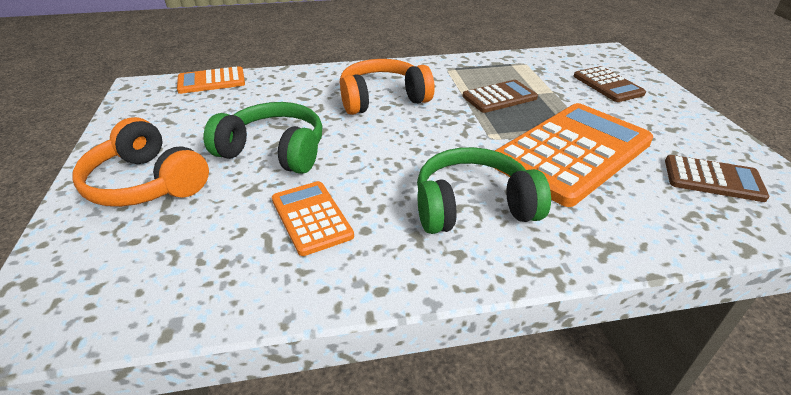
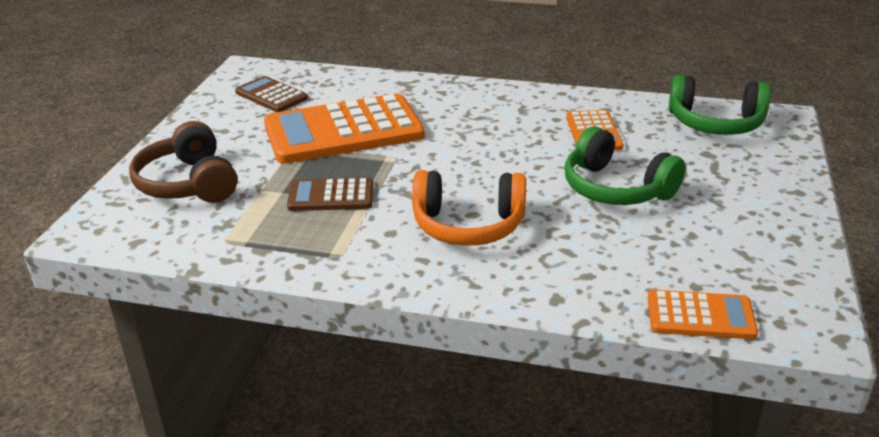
camera: 155 degrees left, 5 degrees down
(146, 183) = (739, 184): orange headphones -> none
(473, 206) = (468, 115): green headphones -> green headphones (715, 123)
(608, 85) = (188, 183): brown calculator -> brown headphones

